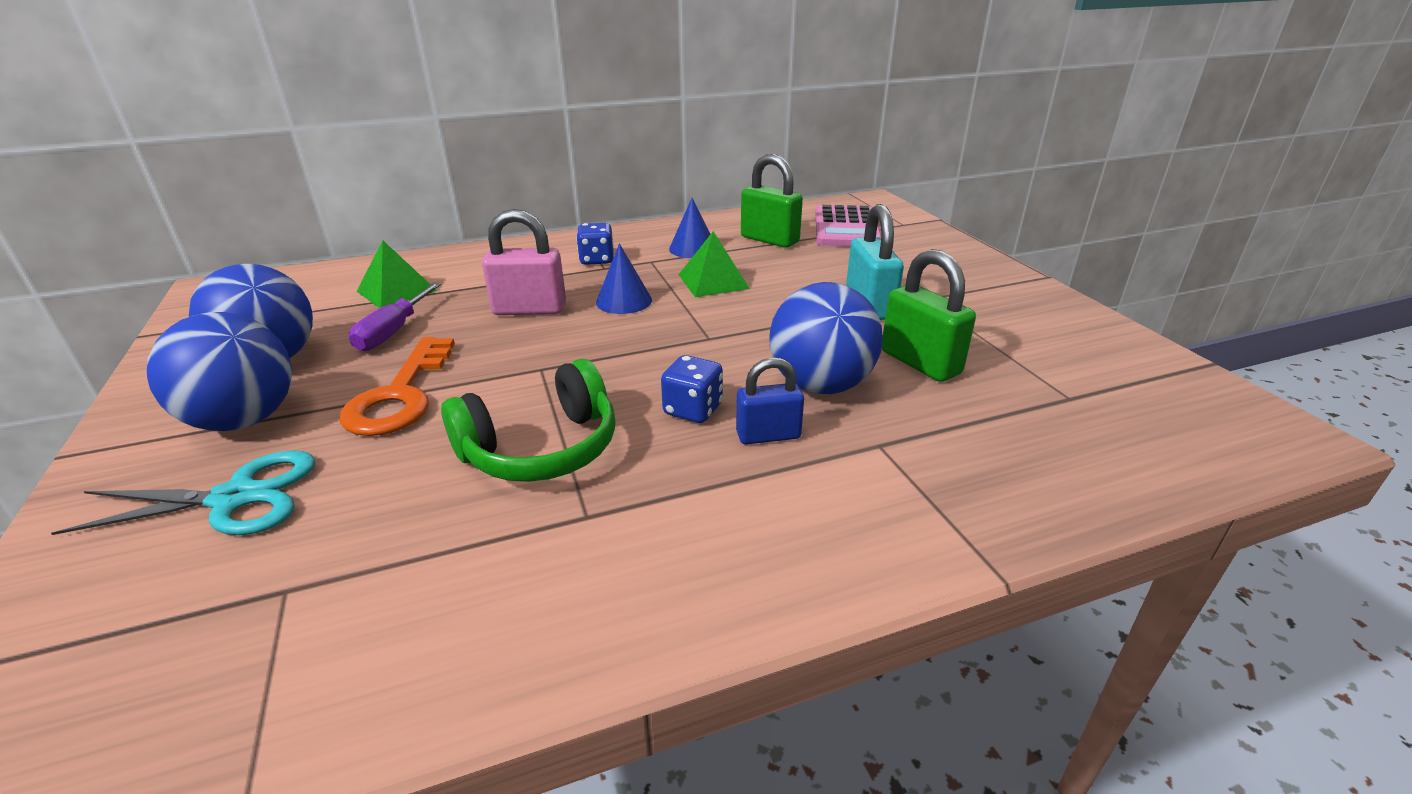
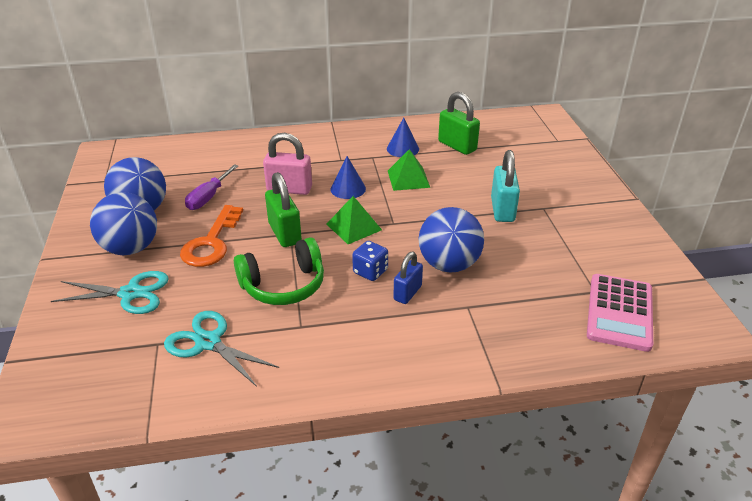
camera: 10 degrees right, 5 degrees up
(397, 291) = (211, 165): green pyramid -> green pyramid (354, 227)
(399, 573) = (208, 342): none -> turquoise scissors
(597, 260) = (337, 152): blue dice -> none
(768, 435) = (407, 293): blue padlock -> blue padlock turned 60 degrees counterclockwise
(846, 228) = (515, 140): pink calculator -> pink calculator (619, 312)
(920, 363) = (515, 256): green padlock -> green padlock (285, 233)

